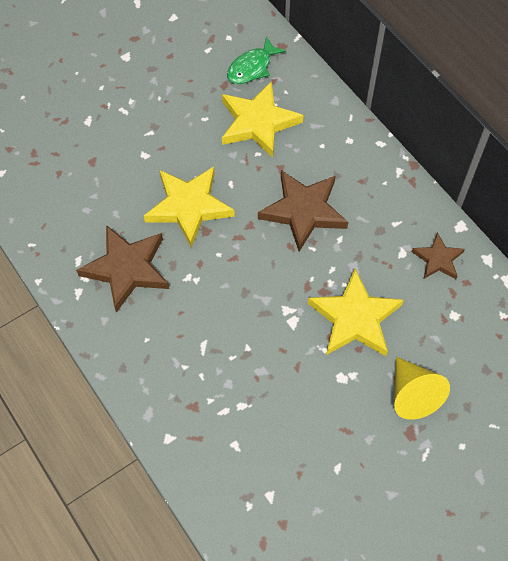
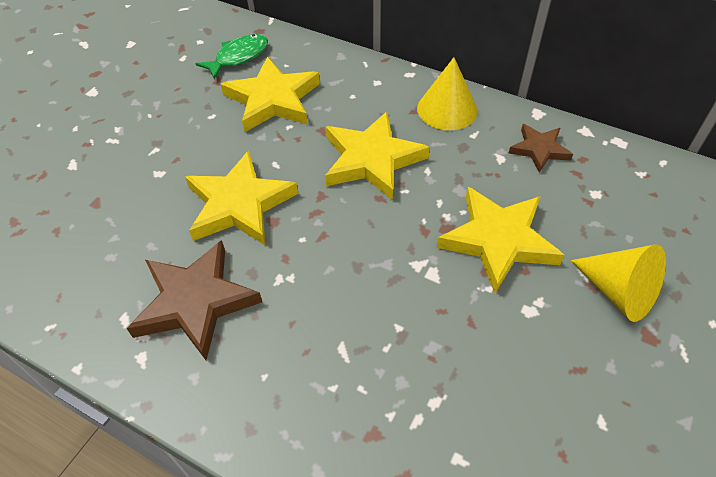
camera: 25 degrees left, 10 degrees down
(252, 67) = (238, 57): green fish -> green fish turned 150 degrees counterclockwise
(303, 211) = (372, 159): brown star -> yellow star
(389, 191) = (447, 109): none -> yellow cone

